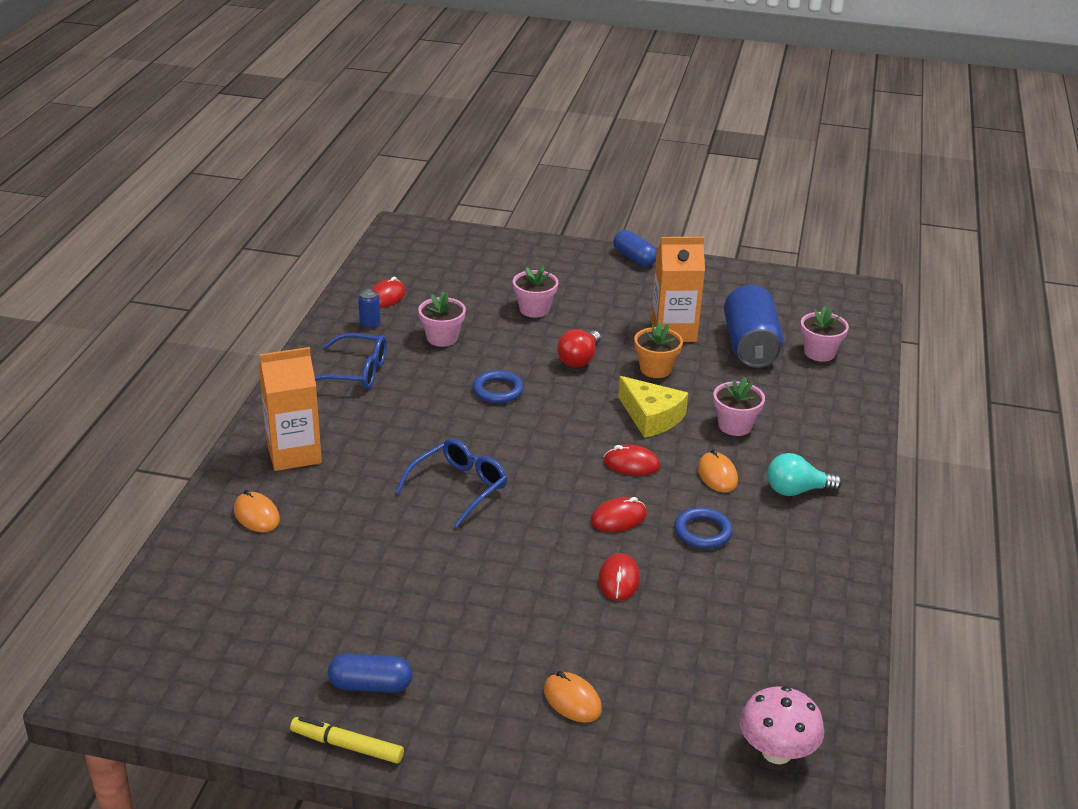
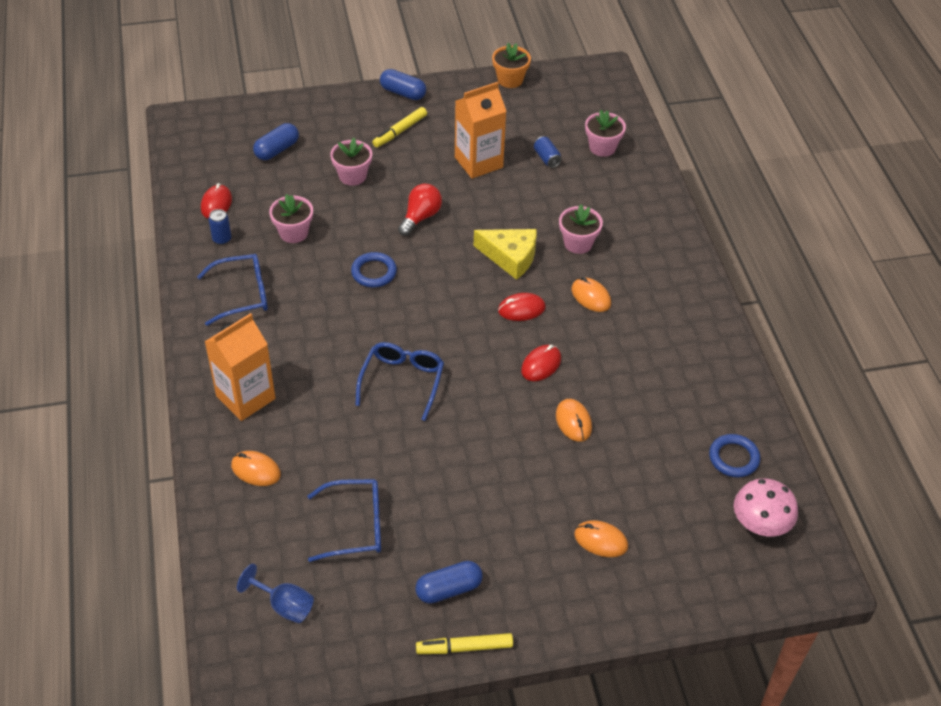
camera: 25 degrees left, 15 degrees up
(193, 639) = (284, 605): none -> blue goblet
(317, 595) = (355, 526): none -> blue glasses
(475, 271) = (277, 150): none -> blue capsule
(579, 359) = (420, 217): red light bulb -> red light bulb turned 150 degrees counterclockwise
(609, 287) = (400, 131): none -> yellow marker
(618, 580) = (573, 422): red mouse -> orange mouse
(655, 369) = (486, 207): orange flower pot -> orange flower pot (510, 80)
(702, 532) = (609, 354): blue ring -> blue ring (733, 458)
(750, 346) = (546, 158): blue can -> blue can, size x0.41
(796, 490) = (655, 290): turquoise light bulb -> none

